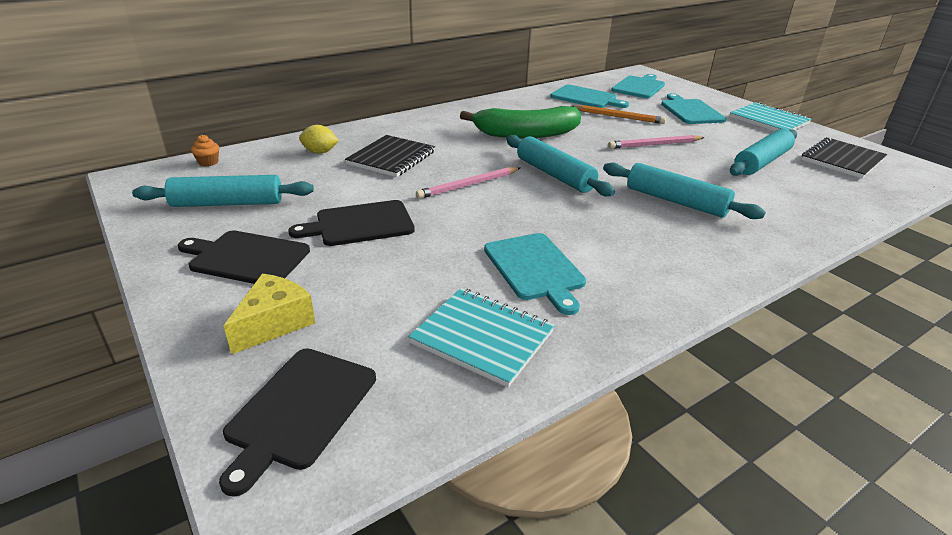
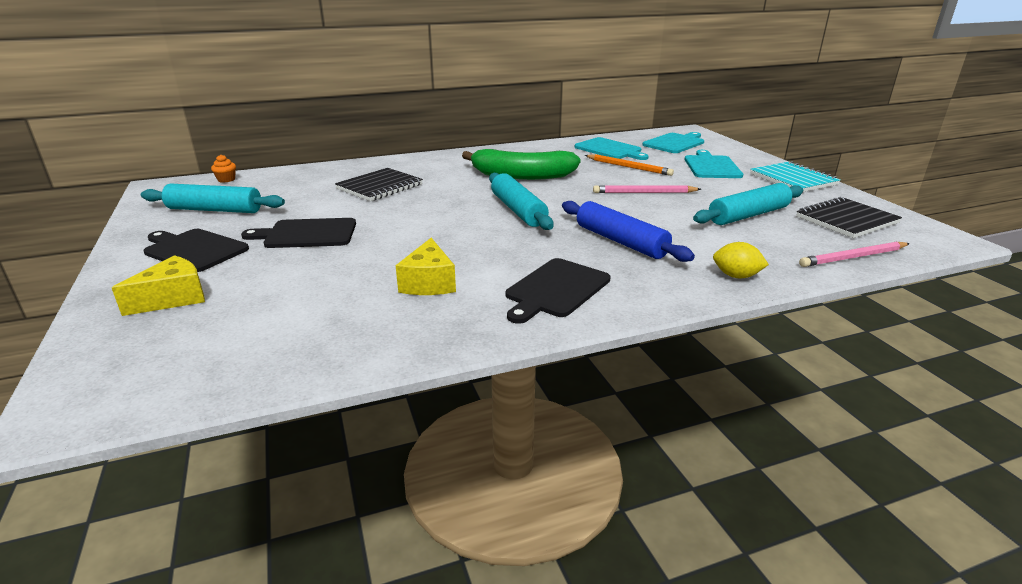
camera: 15 degrees right, 5 degrees down
(299, 410) = (136, 361): black cutting board -> black cutting board (555, 289)
(320, 152) = (323, 178): yellow lemon -> yellow lemon (736, 276)
(468, 185) = (429, 212): pink pencil -> pink pencil (853, 257)
(482, 337) = (332, 329): turquoise notebook -> none
(535, 269) = (429, 283): turquoise cutting board -> yellow cheese
(676, 201) = (620, 241): turquoise rolling pin -> blue rolling pin

